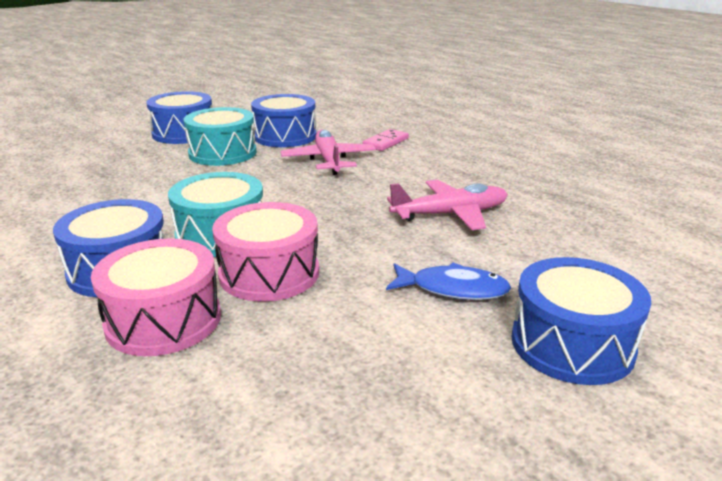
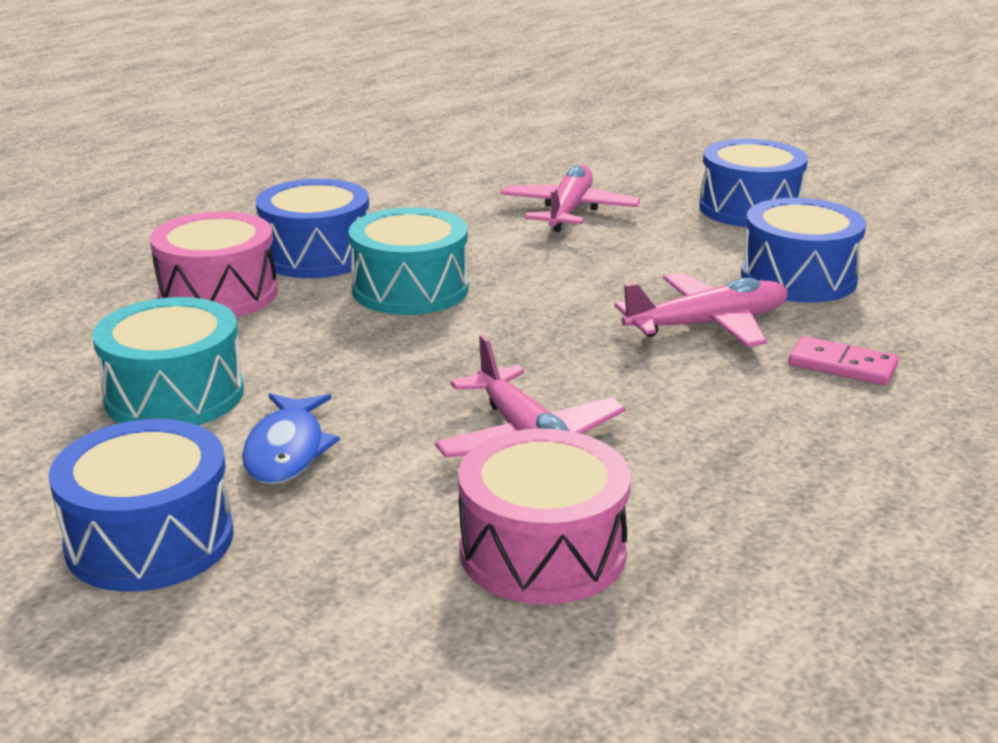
camera: 80 degrees right, 0 degrees up
(133, 175) = (568, 211): none -> pink plane
(222, 153) = (685, 246): turquoise drum -> turquoise drum (174, 395)
(269, 273) = (317, 330): pink drum -> pink drum (542, 551)

